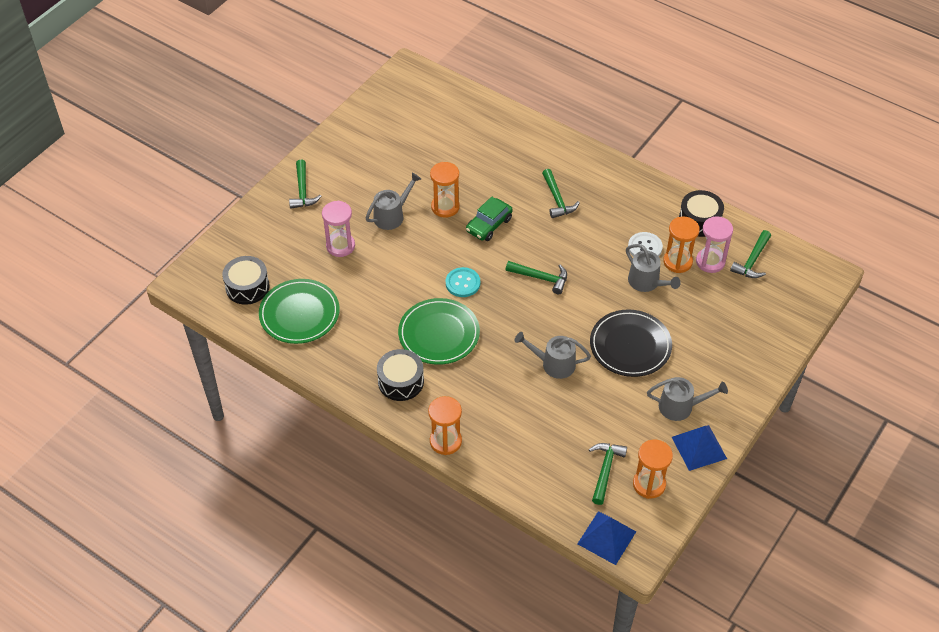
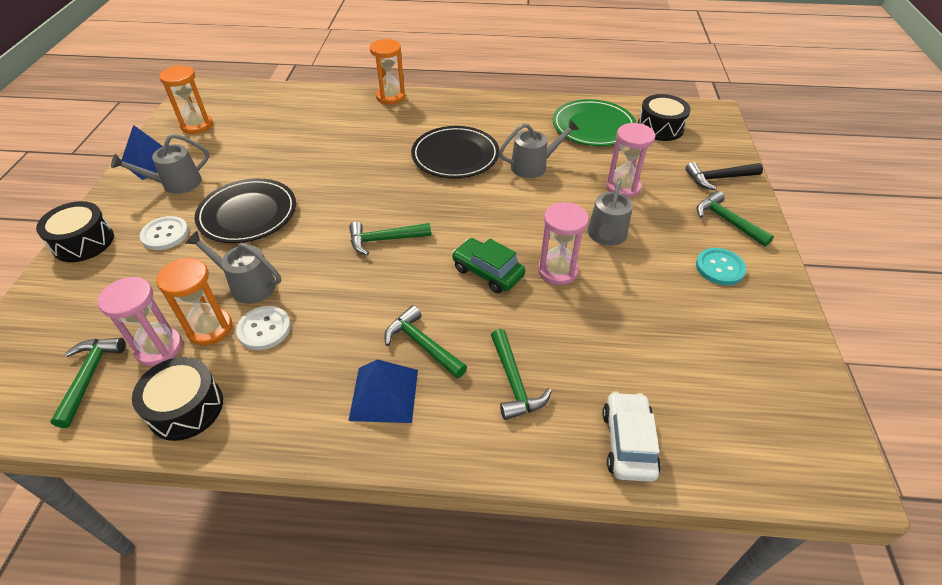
camera: 150 degrees right, 5 degrees down
(265, 222) = (718, 178): none -> black hammer
(401, 381) = (459, 116): black drum -> black drum (83, 242)
(439, 334) = (455, 156): green plate -> black plate
(445, 207) = (557, 271): orange hourglass -> pink hourglass
(463, 283) = (467, 203): turquoise button -> turquoise button (720, 268)
(488, 116) = (628, 442): none -> white car
(489, 225) = (487, 272): green car -> green car turned 60 degrees counterclockwise
(553, 364) = (325, 172): grey watering can -> grey watering can (533, 166)
(605, 470) = (241, 122): green hammer -> green hammer (514, 383)
(606, 537) = (225, 90): blue pyramid -> blue pyramid (384, 394)
(696, 352) = (165, 234): none -> white button

